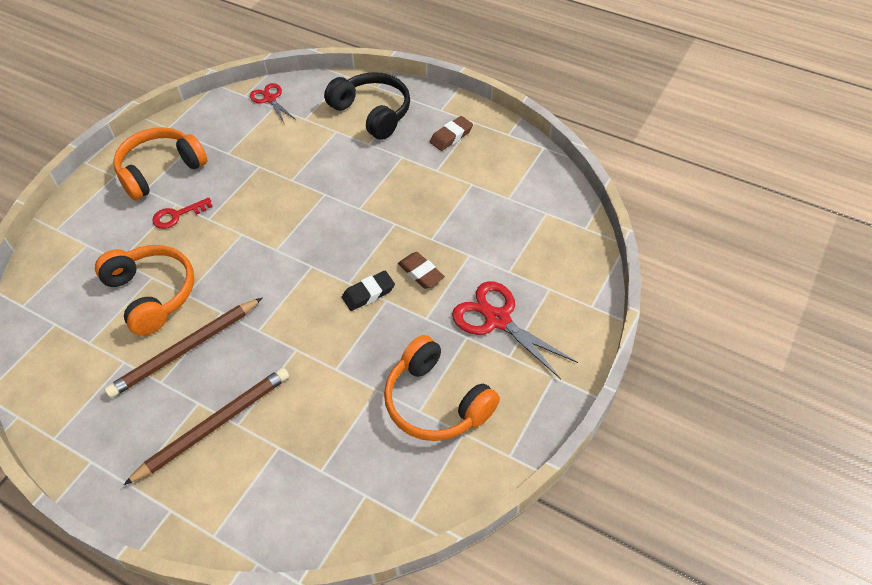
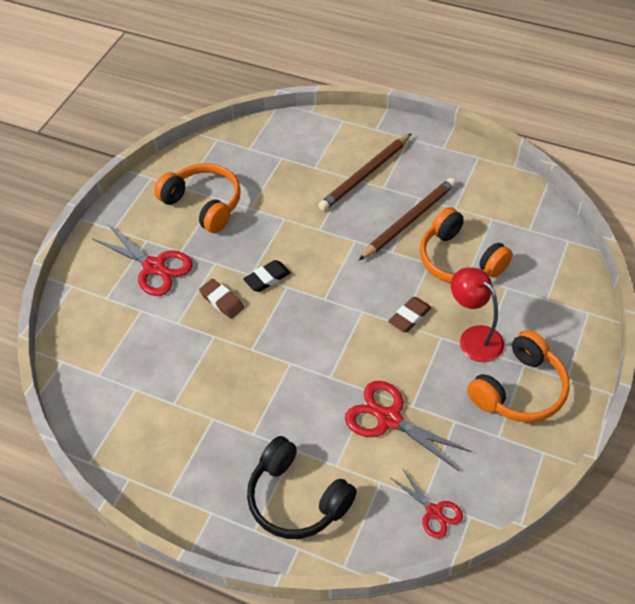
camera: 175 degrees right, 0 degrees up
(177, 215) = (474, 337): red key -> red lamp
(282, 158) = (389, 419): none -> red scissors
(451, 136) = (197, 469): brown eraser -> brown eraser (409, 317)

